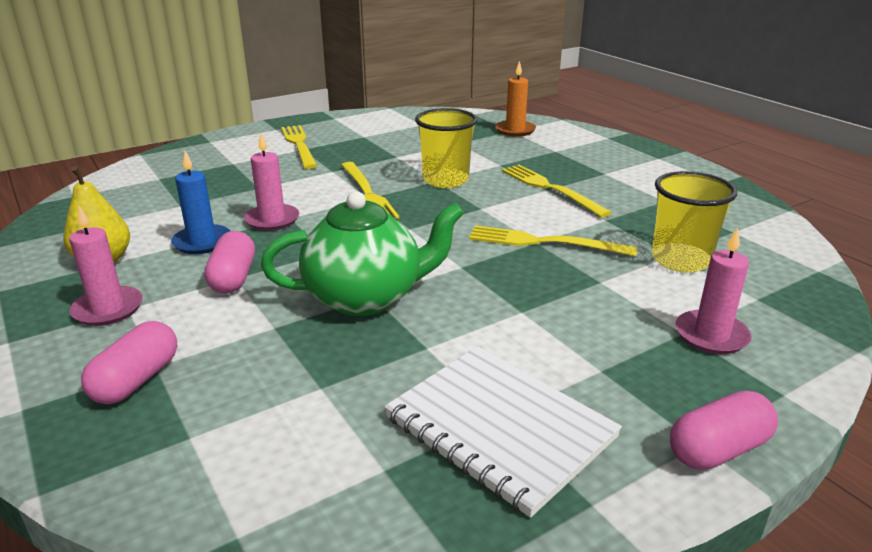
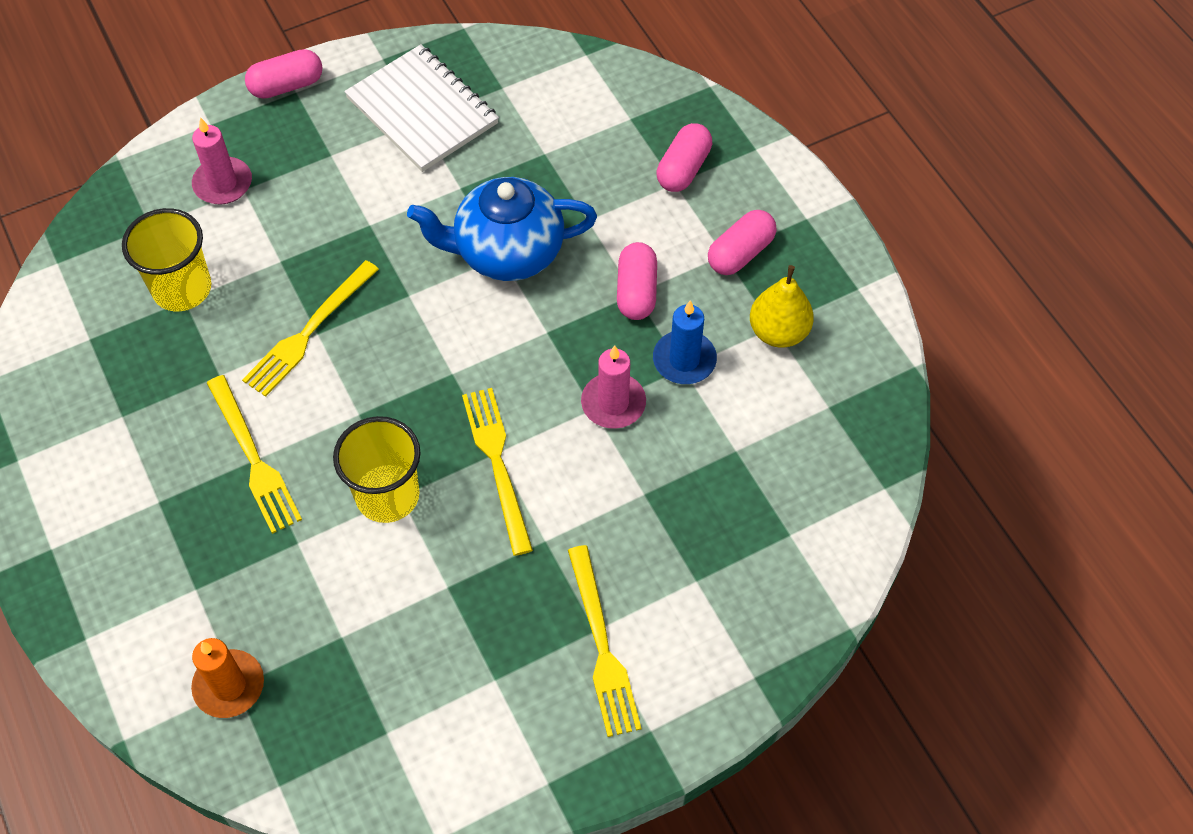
camera: 175 degrees left, 30 degrees up
(108, 309) = (740, 253): pink candle -> pink capsule
(366, 297) = (507, 253): green teapot -> blue teapot
(544, 242) = (309, 331): yellow fork -> yellow fork turned 105 degrees clockwise

